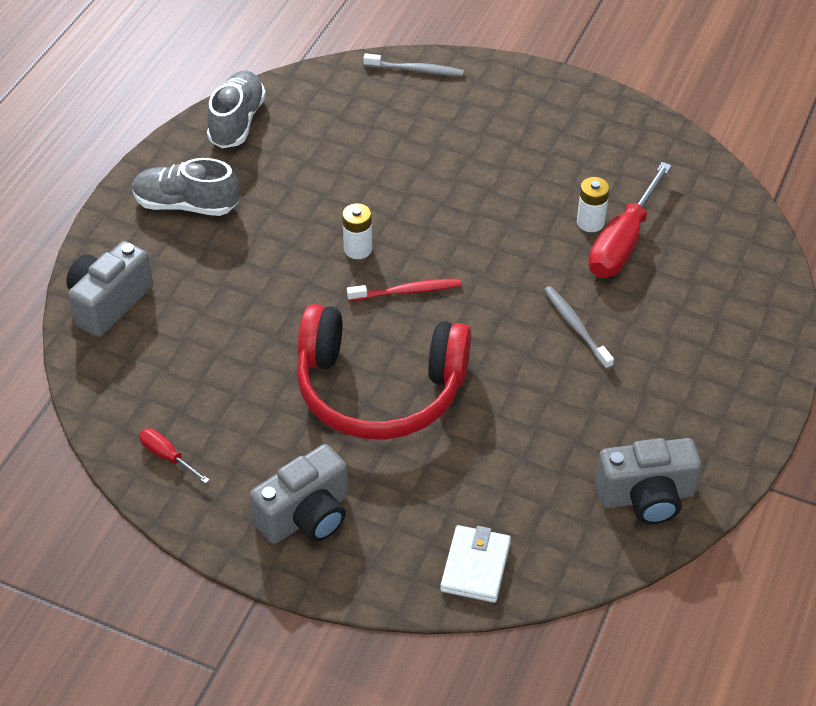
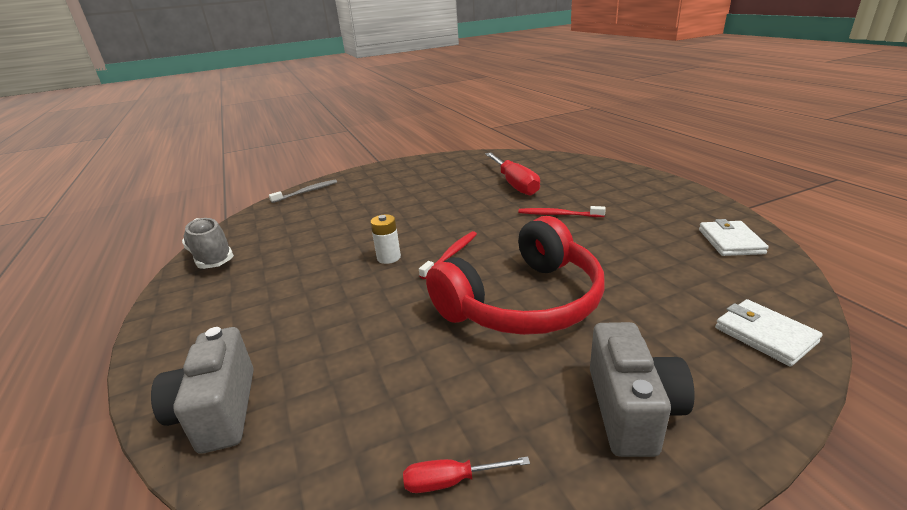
camera: 45 degrees left, 20 degrees down
(186, 205) = (222, 310): grey shoe -> none
(576, 327) = (558, 214): grey toothbrush -> red toothbrush
(590, 222) = (488, 187): white battery -> none
(646, 497) = (730, 241): grey camera -> white wallet

